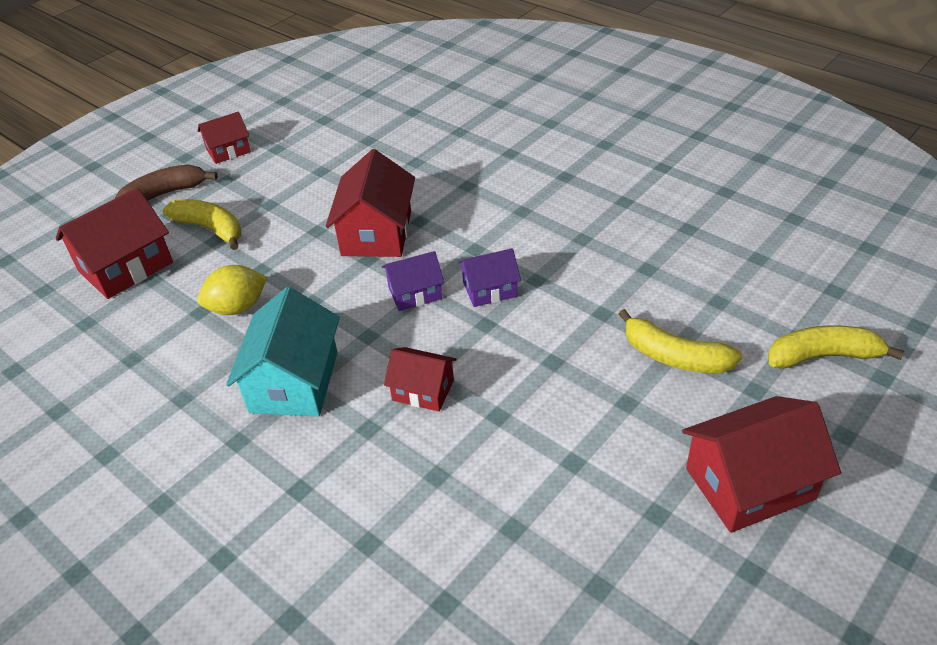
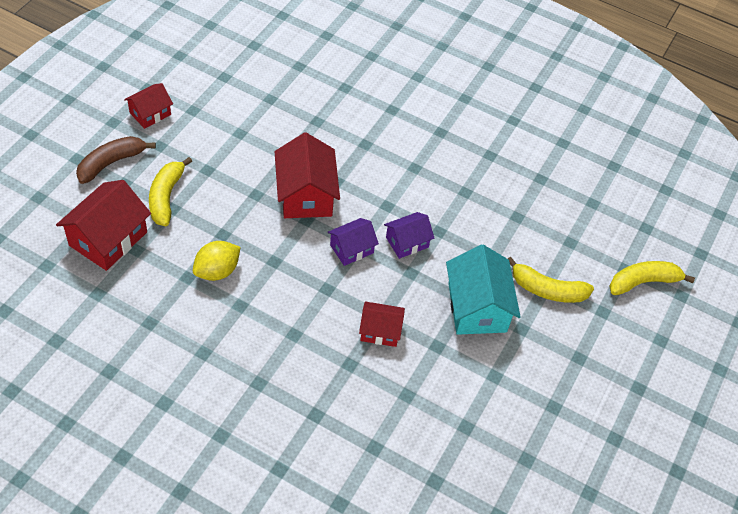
camera: 20 degrees left, 10 degrees up
(210, 229) = (166, 197): yellow banana -> yellow banana turned 105 degrees counterclockwise
(294, 382) = (284, 332): turquoise house -> turquoise house (477, 307)
(749, 484) = (607, 380): red house -> none

